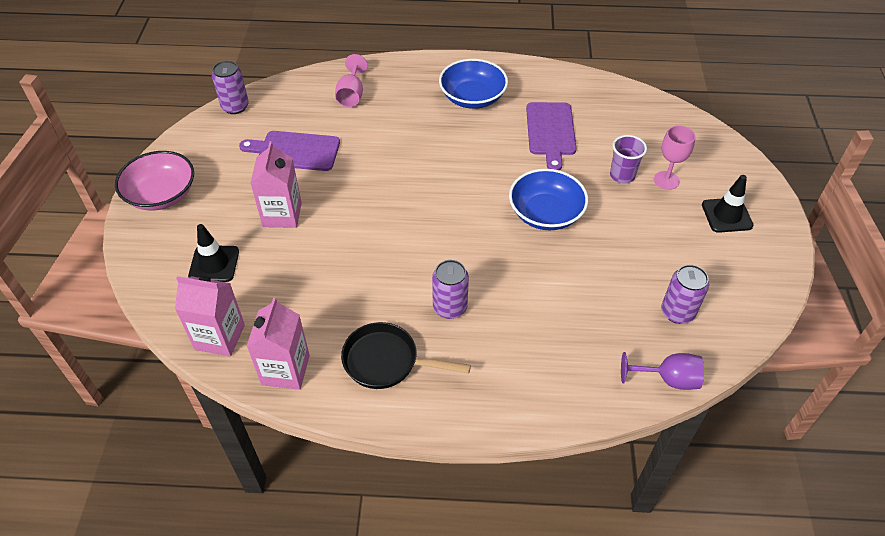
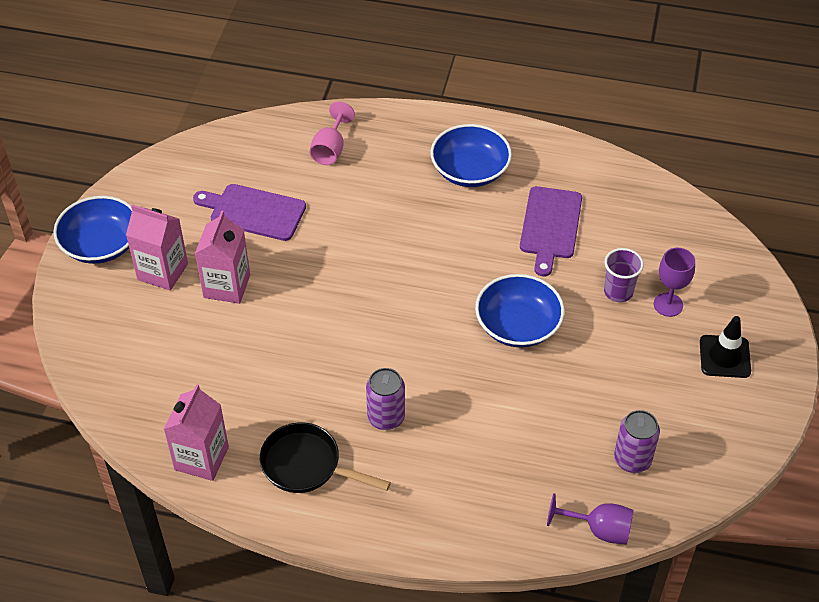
camera: 10 degrees right, 0 degrees up
(161, 194) = (101, 244): pink bowl -> blue bowl
(214, 264) = (146, 332): black traffic cone -> none
(219, 337) = (140, 413): pink carton -> pink carton (162, 271)
(235, 107) = (196, 147): purple can -> none
(666, 180) = (668, 305): pink goblet -> purple goblet

